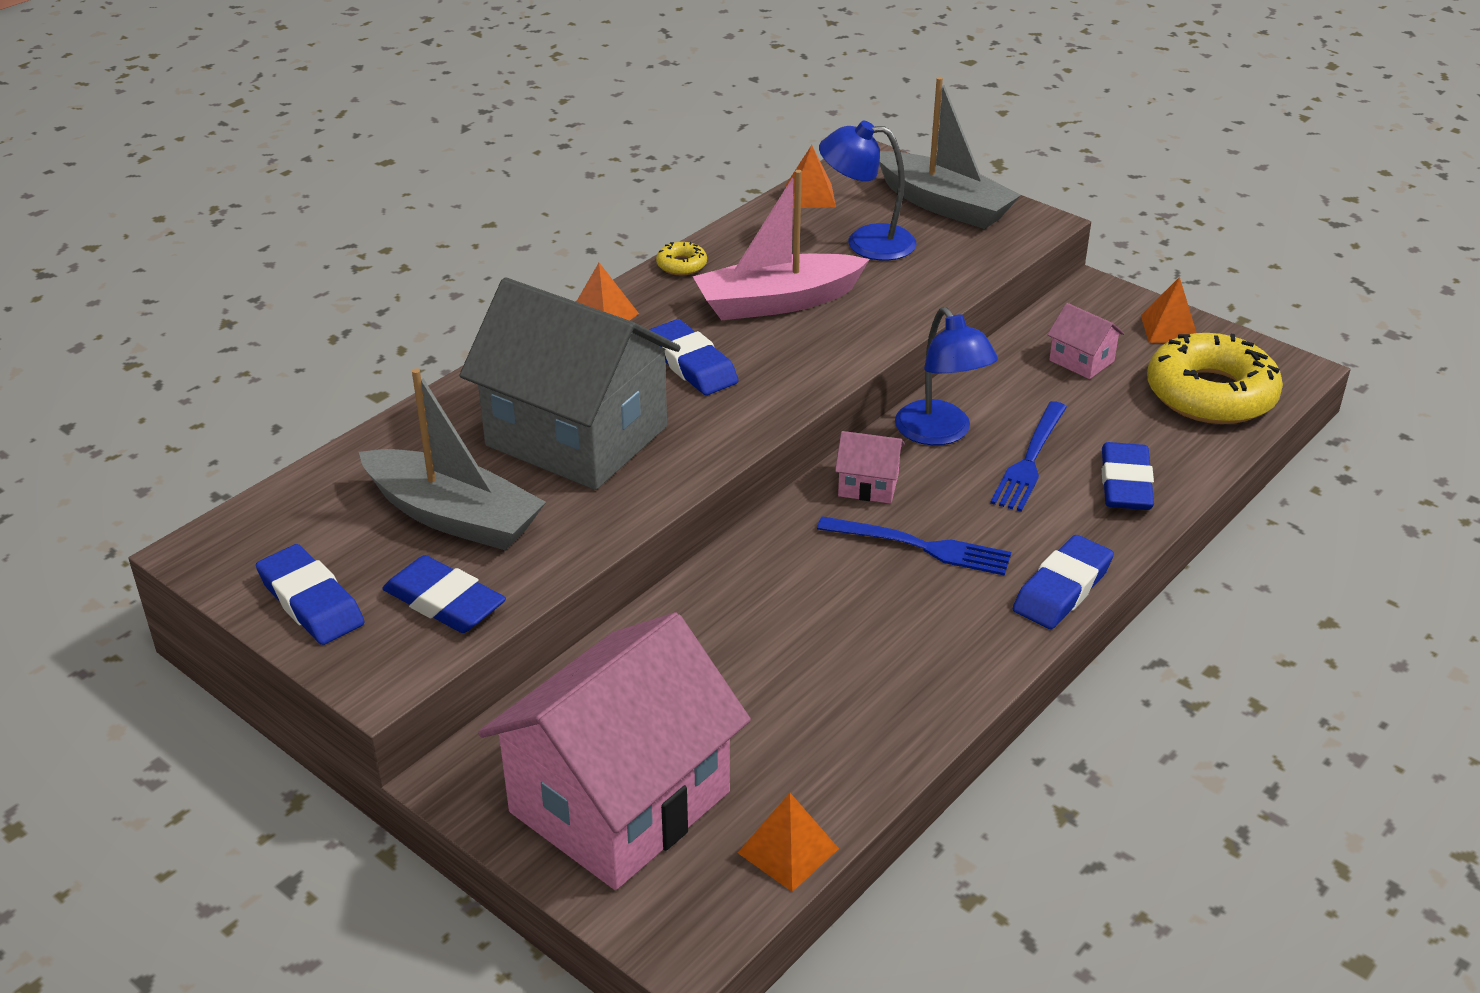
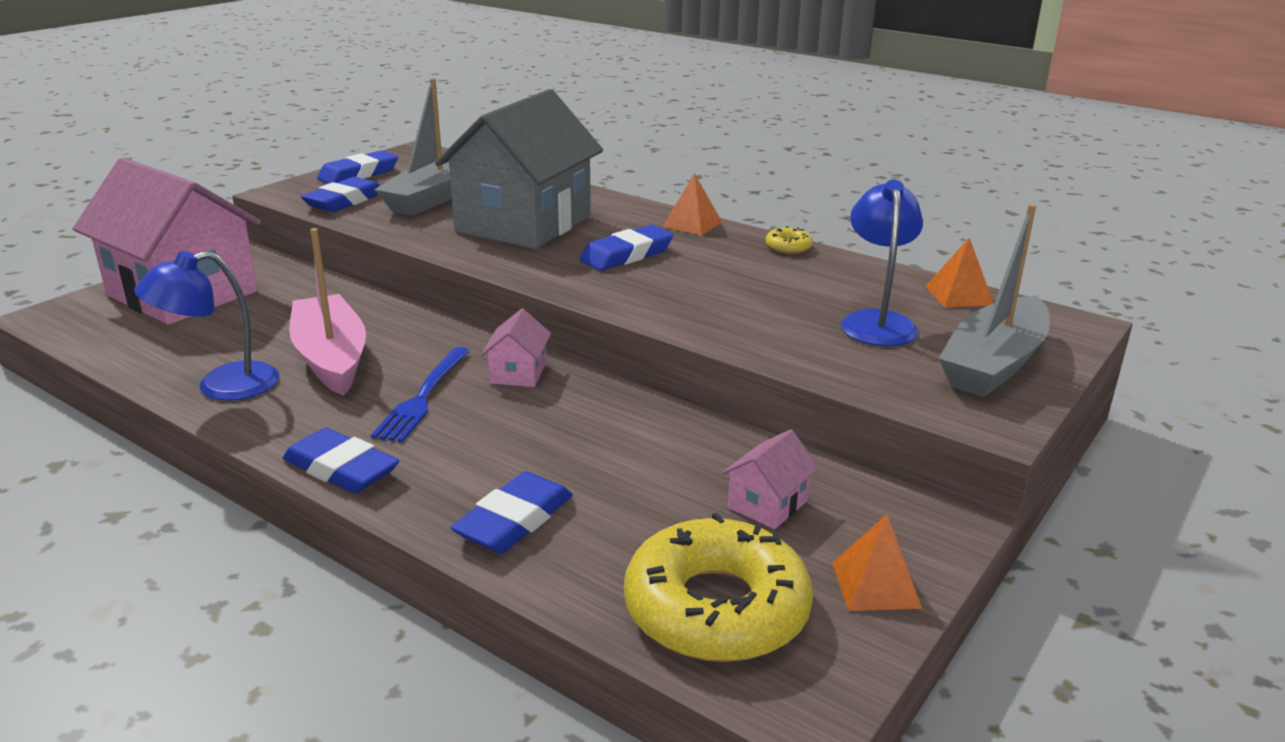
camera: 85 degrees right, 10 degrees down
(777, 302) = (738, 283): pink boat -> pink boat (331, 358)
(788, 850) = (98, 345): orange pyramid -> none
(940, 433) = (604, 409): blue lamp -> blue lamp (221, 386)
(1030, 460) = (558, 459): blue fork -> none
(1125, 483) = (514, 520): blue eraser -> blue eraser turned 60 degrees counterclockwise

